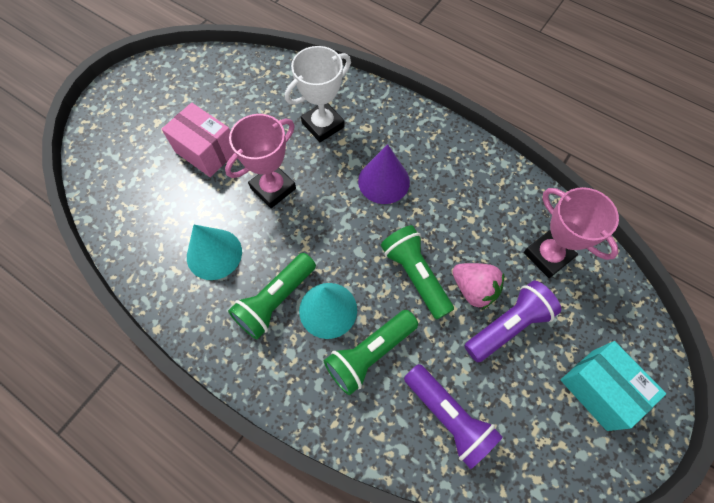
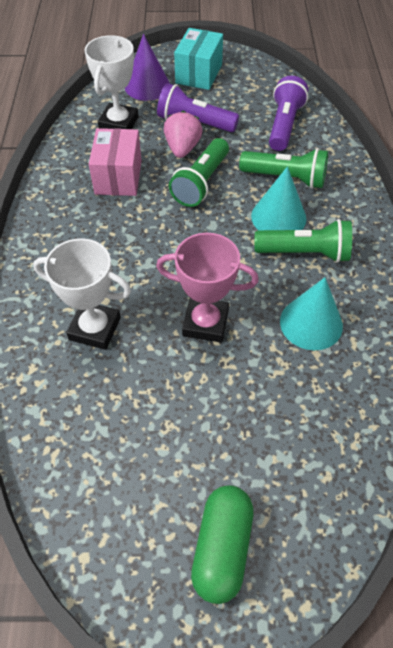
camera: 125 degrees left, 10 degrees down
(139, 113) = (222, 547): none -> green capsule
(206, 151) = (213, 417): pink box -> pink box (118, 177)
(383, 181) = (127, 244): purple cone -> purple cone (147, 86)
(548, 255) = (118, 123): pink trophy -> white trophy

